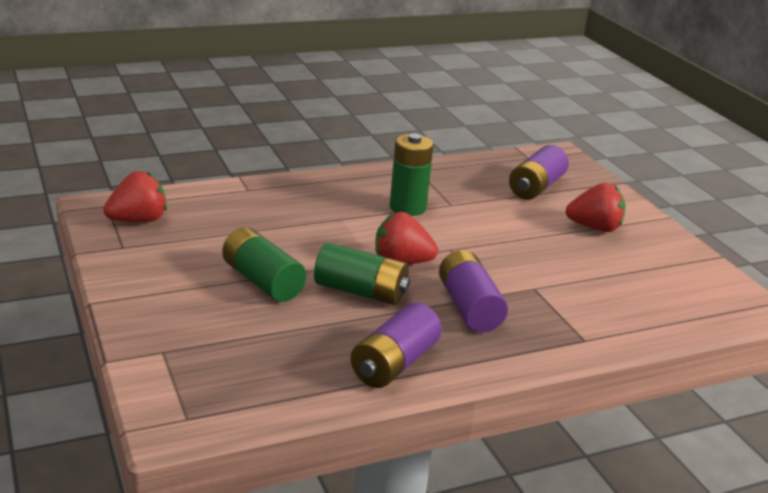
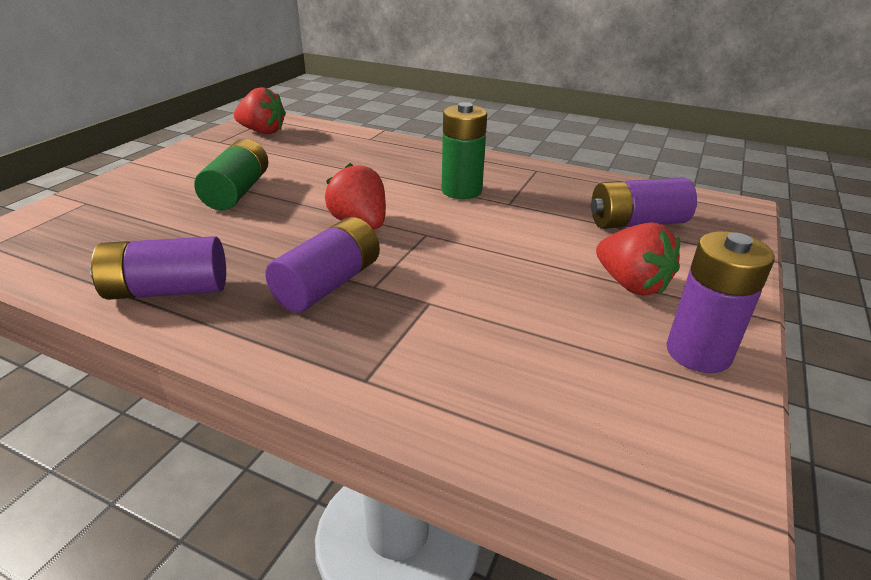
camera: 50 degrees right, 5 degrees up
(361, 292) = (279, 229): green battery -> none
(669, 249) = (698, 353): none -> purple battery

